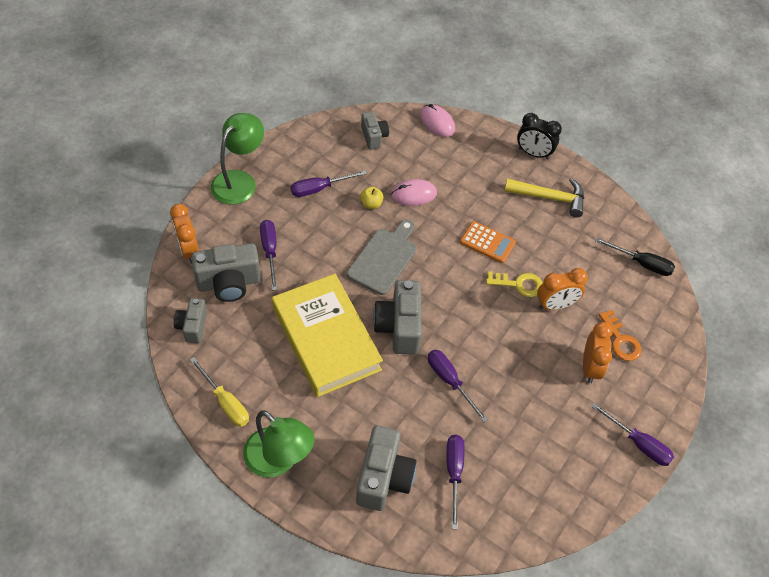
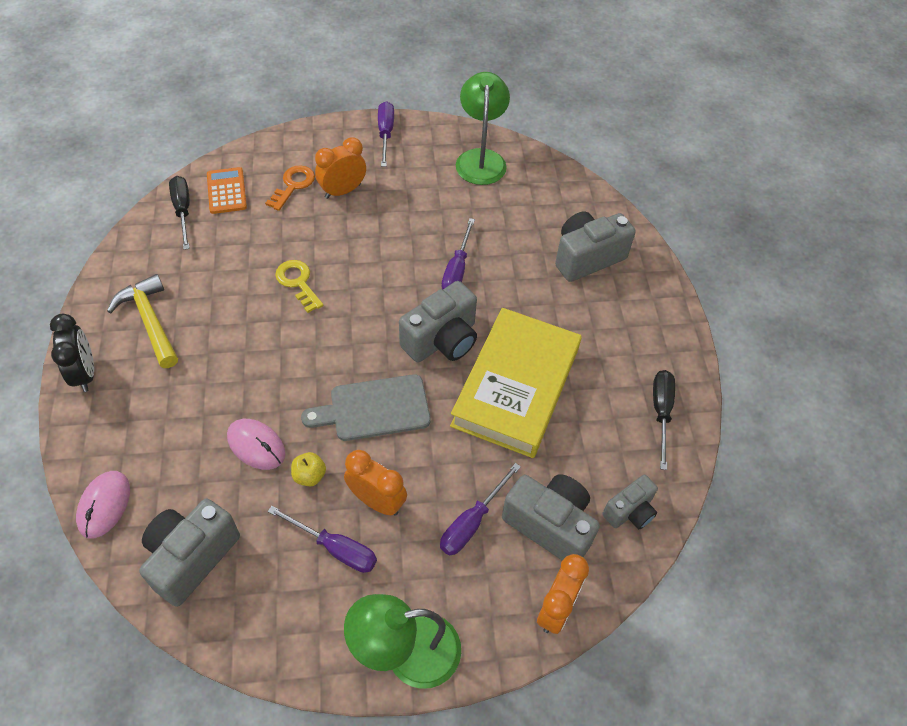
camera: 130 degrees left, 0 degrees up
(225, 402) = (661, 412): yellow screwdriver -> black screwdriver
(279, 460) = (657, 333): green lamp -> green lamp (481, 159)
(374, 137) = (191, 557): grey camera -> grey camera, size x1.67
(454, 473) = (532, 220): purple screwdriver -> none
(487, 242) = (266, 336): orange calculator -> orange calculator (226, 191)
(555, 305) = (297, 245): orange clock -> orange clock (377, 501)

